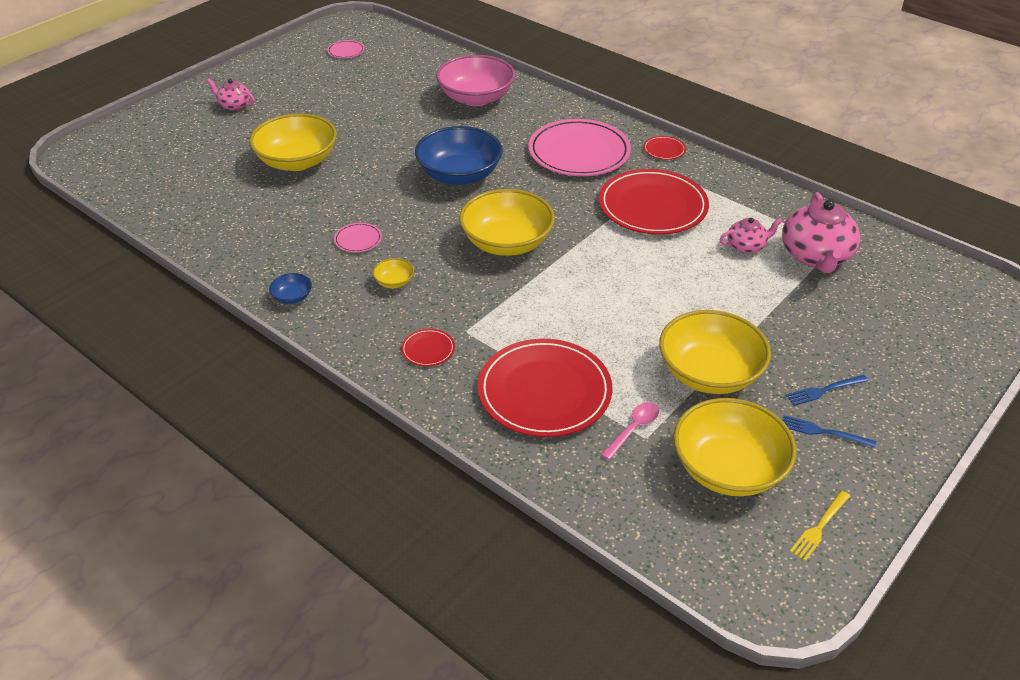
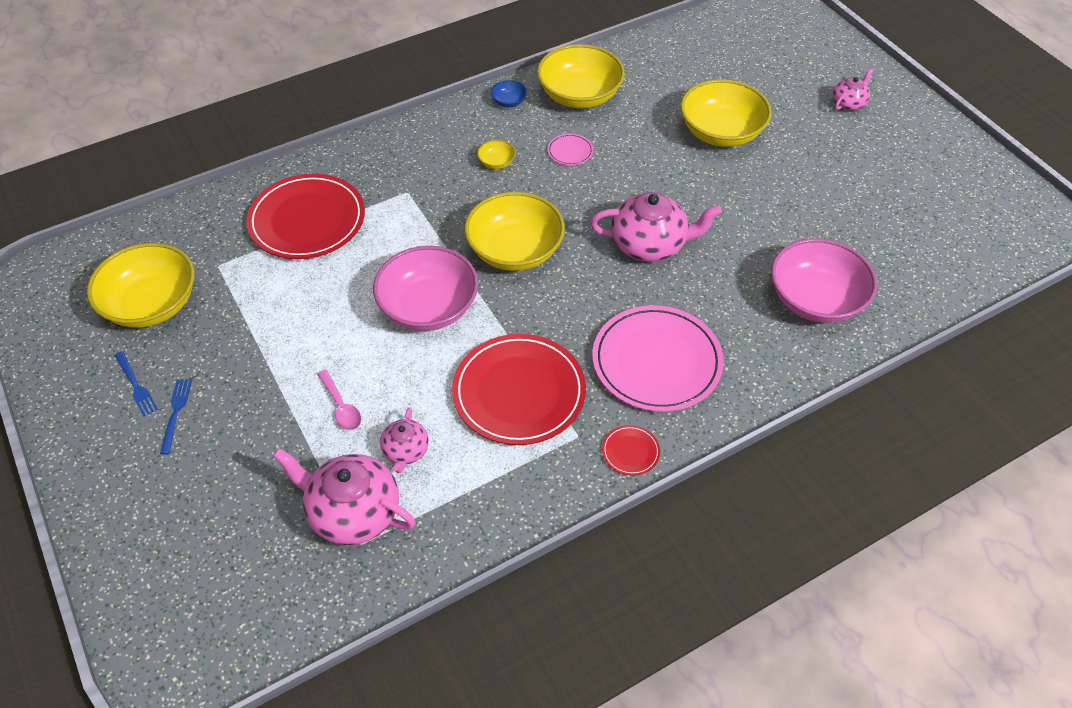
camera: 110 degrees right, 10 degrees up
(346, 51) = (965, 206): pink plate -> none
(428, 349) = (399, 165): red plate -> none
(459, 175) = (649, 244): blue bowl -> pink teapot
(602, 274) = (428, 307): none -> pink bowl
(633, 429) = (231, 261): pink spoon -> pink spoon (341, 406)
(709, 373) = (253, 336): yellow bowl -> yellow bowl (579, 95)
(819, 528) = (60, 335): yellow fork -> none
(822, 432) = (136, 386): blue fork -> blue fork turned 105 degrees clockwise

